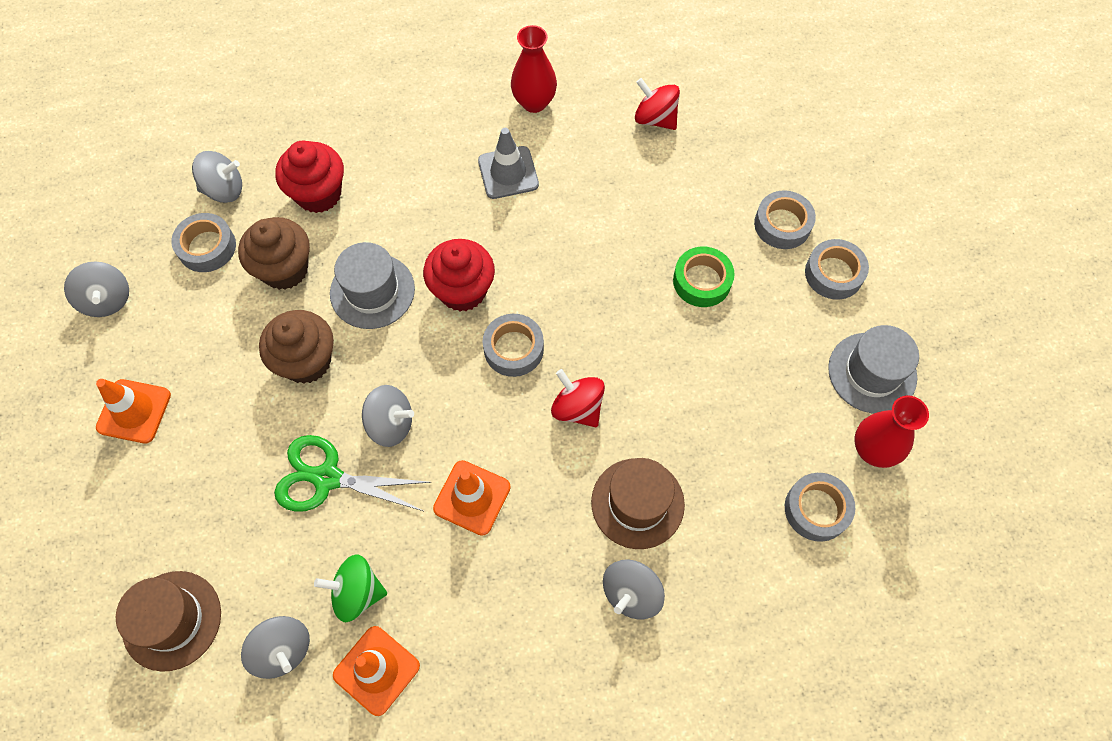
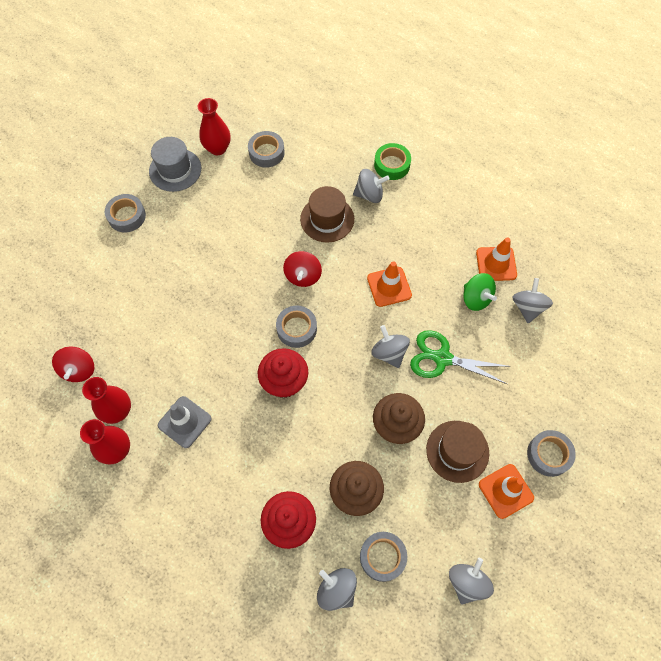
camera: 130 degrees left, 0 degrees up
(172, 620) = (566, 366): brown hat -> brown hat (457, 451)
(327, 478) = (442, 358): green scissors -> green scissors turned 135 degrees clockwise
(372, 291) = (326, 429): grey hat -> none
(575, 125) = (118, 411): none -> red vase
(702, 281) = (180, 271): green tape -> green tape (392, 165)
(782, 224) = (111, 257): grey tape -> grey tape (548, 454)

